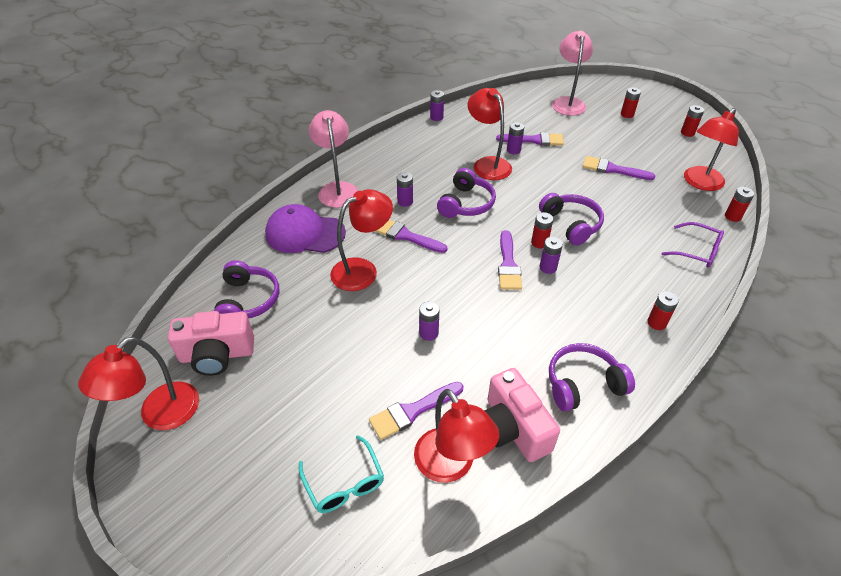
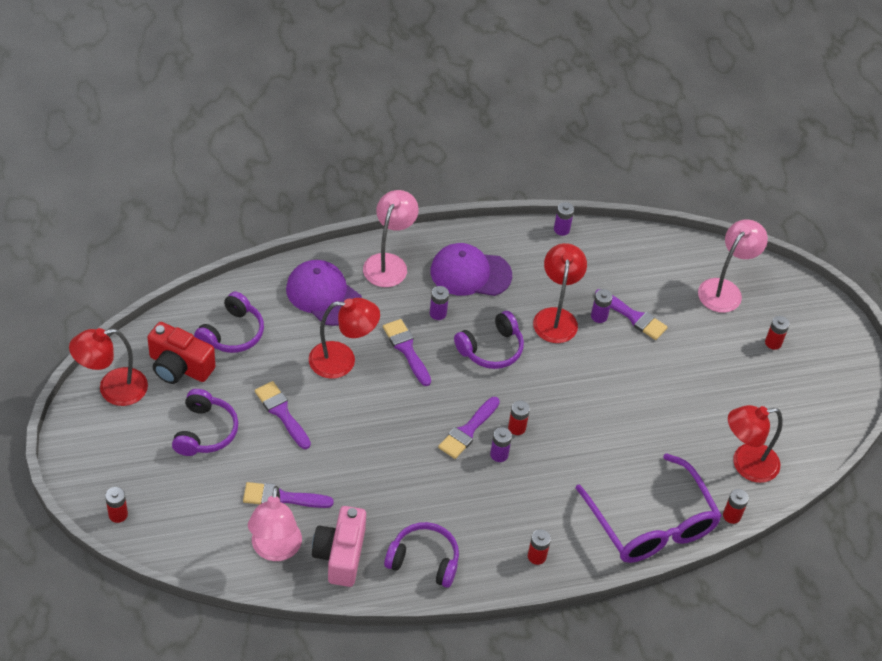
camera: 30 degrees right, 5 degrees up
(217, 355) = (179, 366): pink camera -> red camera
(344, 483) = (197, 514): turquoise glasses -> none
(402, 167) = (470, 273): none -> purple cap
(428, 333) = (346, 448): purple battery -> none
(451, 466) = (275, 550): red lamp -> pink lamp
(571, 224) = (566, 428): purple headphones -> purple headphones (205, 431)
(613, 169) = (675, 397): purple brush -> purple brush (282, 413)
(687, 133) = (811, 404): red battery -> red battery (118, 514)
(697, 251) = (651, 524): purple glasses -> purple glasses, size x2.01

